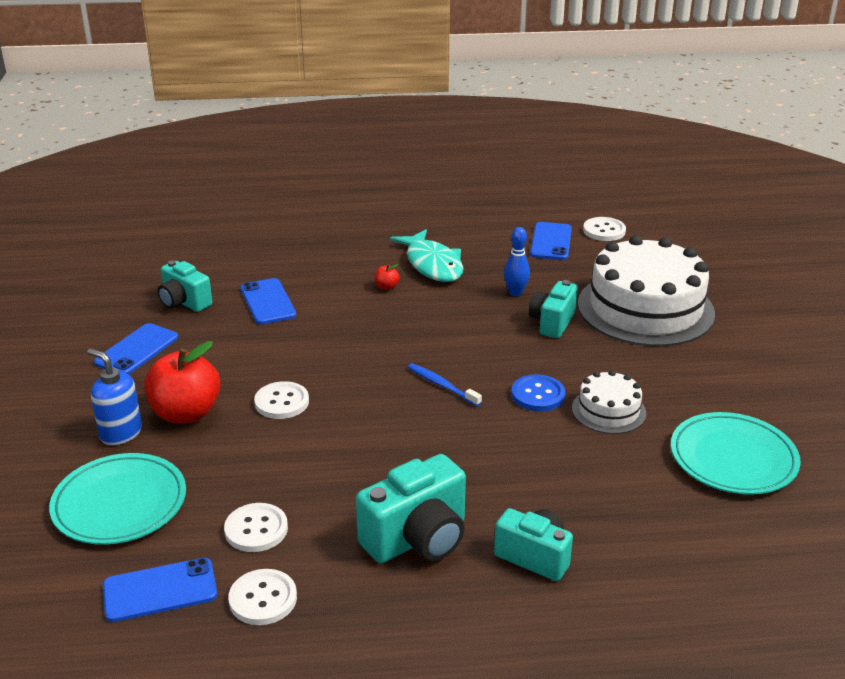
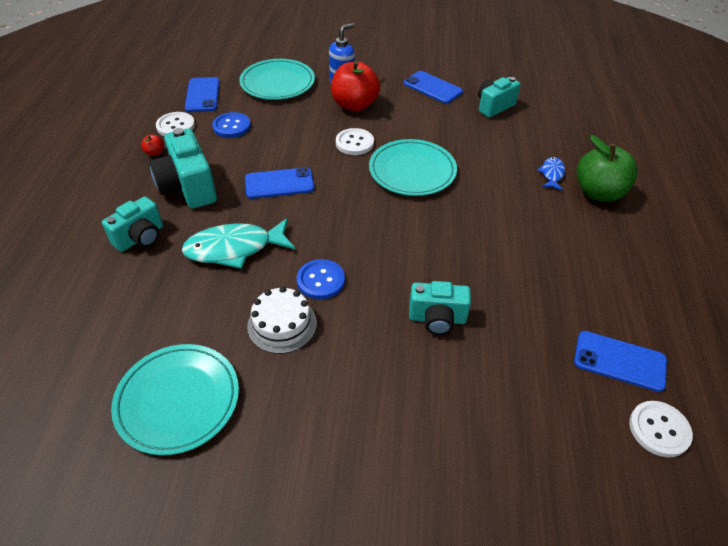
camera: 100 degrees right, 15 degrees up
(256, 529) = (231, 126): white button -> blue button
(268, 302) = (492, 144): blue phone -> blue phone (279, 184)
(317, 266) = (552, 174): none -> blue fish
(333, 352) = (412, 171): none -> turquoise plate
(342, 242) = (598, 193): none -> green apple
(386, 287) = (513, 212): red apple -> red apple (155, 153)
(432, 264) = (557, 248): turquoise fish -> turquoise fish (234, 249)
(442, 385) = (352, 224): blue toothbrush -> none
(515, 293) = (499, 302): blue bowling pin -> none
(552, 322) = (437, 319): turquoise camera -> turquoise camera turned 150 degrees clockwise
(645, 308) = (456, 414): white cake -> none

